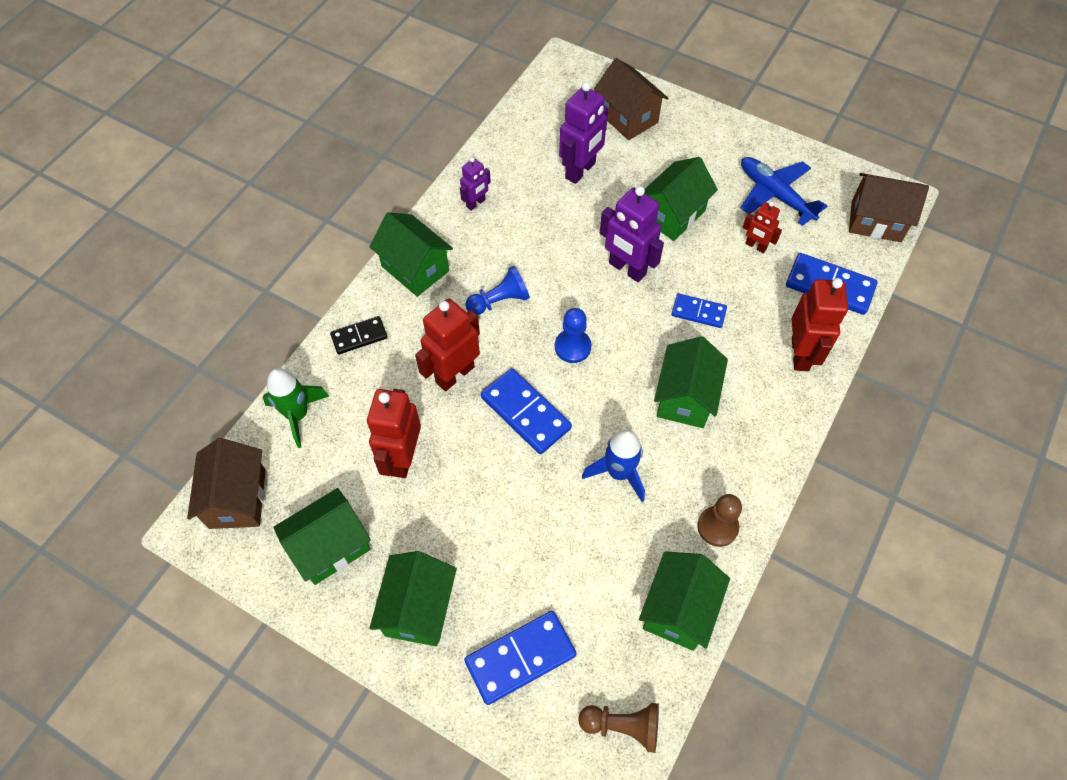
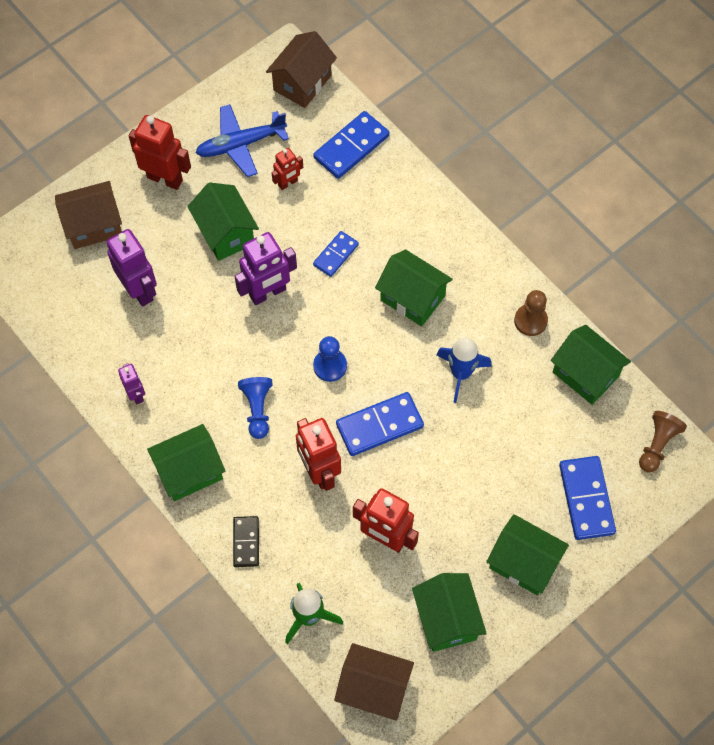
camera: 70 degrees left, 5 degrees up
(800, 354) = (406, 197): red robot -> red robot (165, 178)

